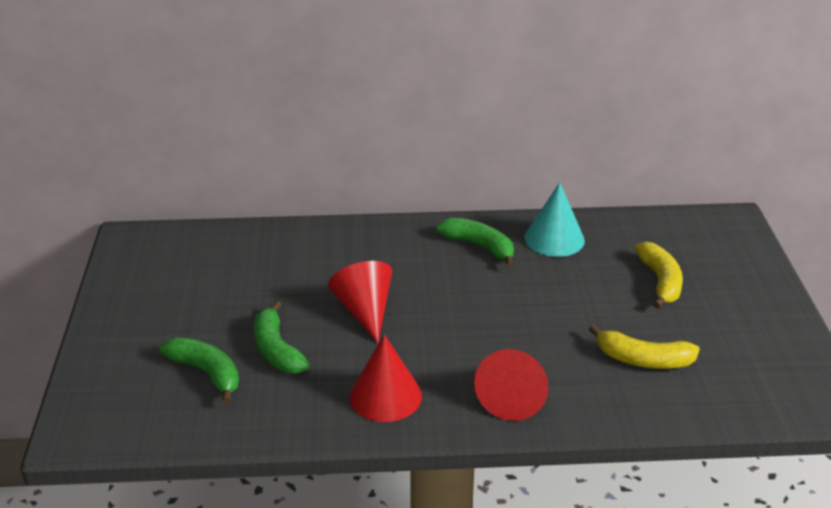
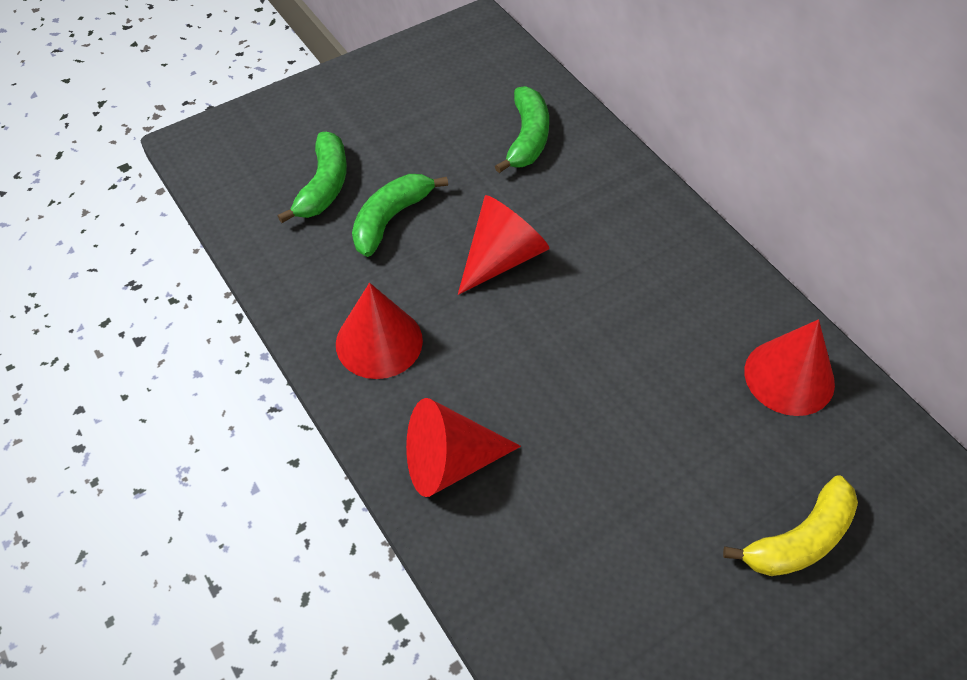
camera: 60 degrees right, 20 degrees up
(479, 247) = (704, 306): green banana -> green banana (527, 138)
(554, 239) = (789, 377): turquoise cone -> red cone
(643, 360) = (614, 580): yellow banana -> none

